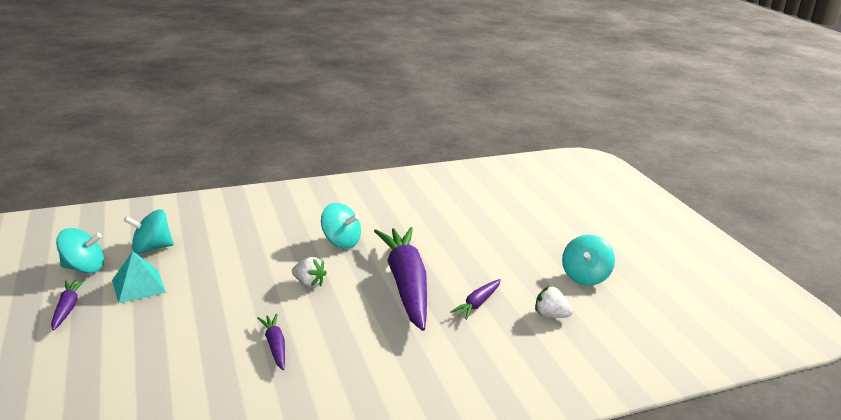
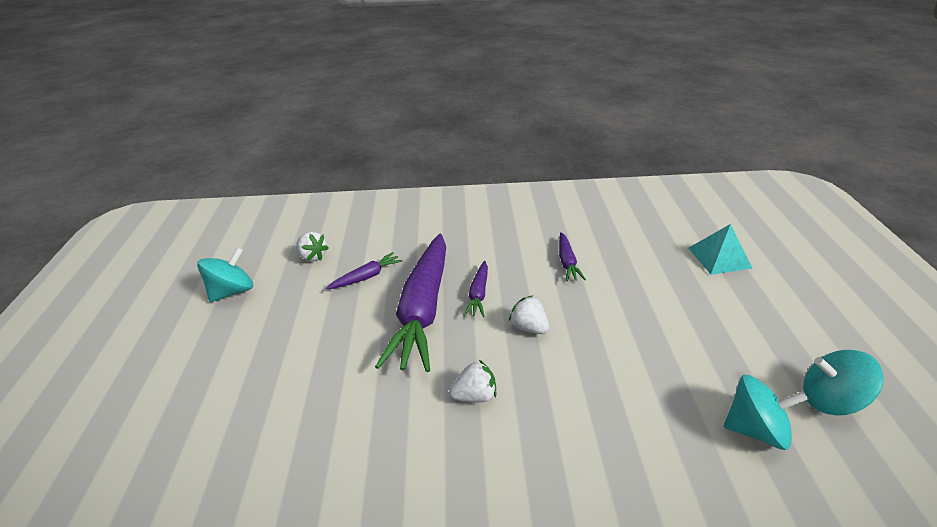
camera: 160 degrees left, 10 degrees up
(67, 308) = (798, 332): purple carrot -> purple carrot (478, 294)
(138, 286) = (734, 354): turquoise pyramid -> turquoise pyramid (719, 257)
(341, 242) = (475, 395): turquoise spinning top -> white strawberry

